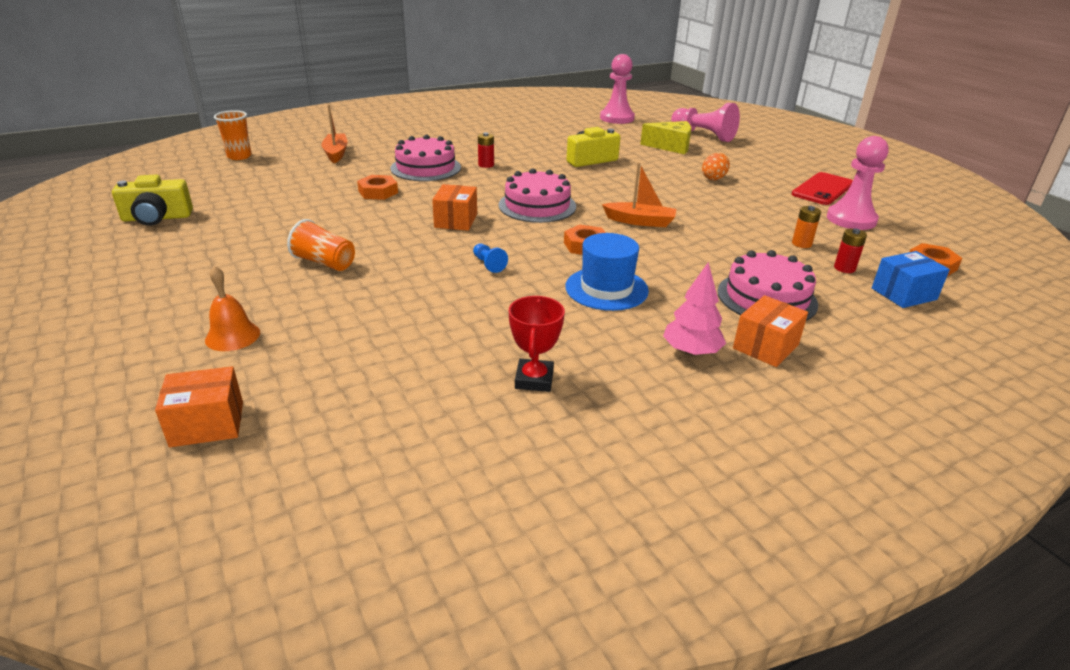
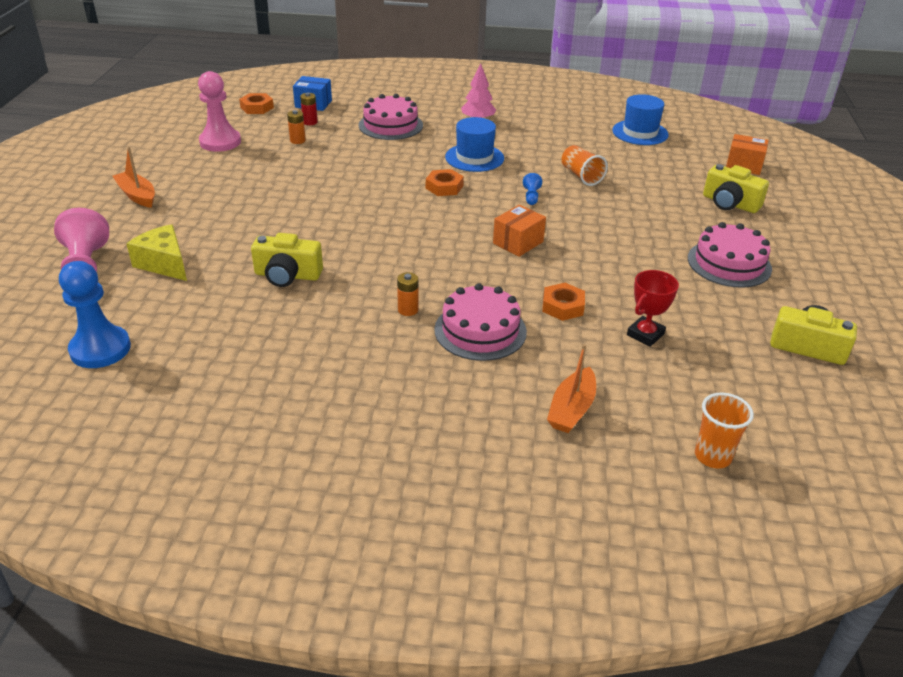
camera: 145 degrees left, 5 degrees up
(232, 336) = (730, 203): orange bell -> yellow camera
(325, 263) = (653, 237): orange cup -> orange cup (581, 176)
(426, 434) = (640, 132): none -> blue hat
(486, 165) = (408, 310): red battery -> orange battery
(534, 379) = (571, 134): red trophy -> red trophy (645, 334)
(537, 206) = (429, 234): pink cake -> pink cake (729, 263)
(617, 118) = (100, 349): pink pawn -> blue pawn
(640, 221) = (371, 191): orange boat -> orange boat (137, 195)
(714, 178) = (224, 208): orange egg -> none
(765, 346) = (437, 111): orange box -> none
(822, 189) = (168, 167): red phone -> none

